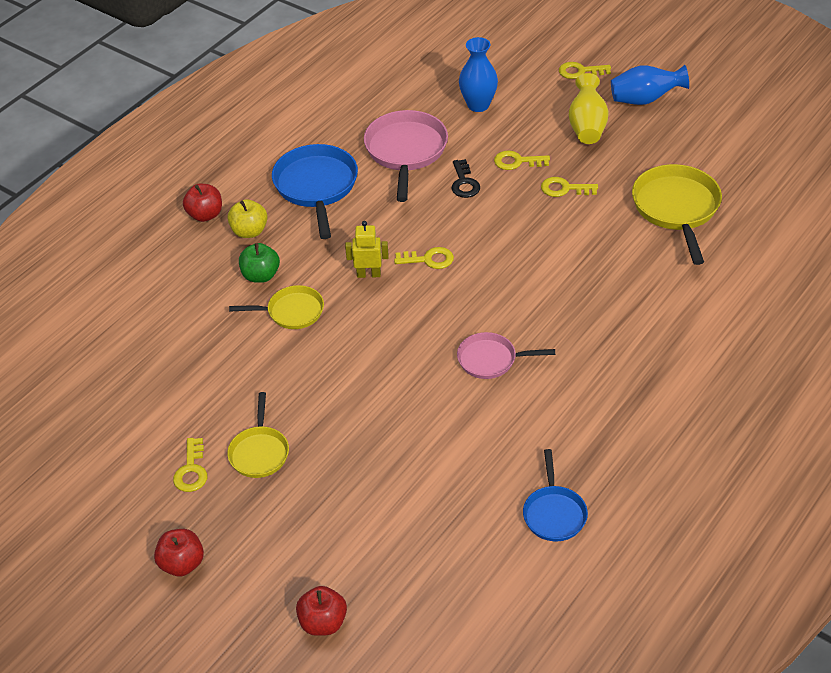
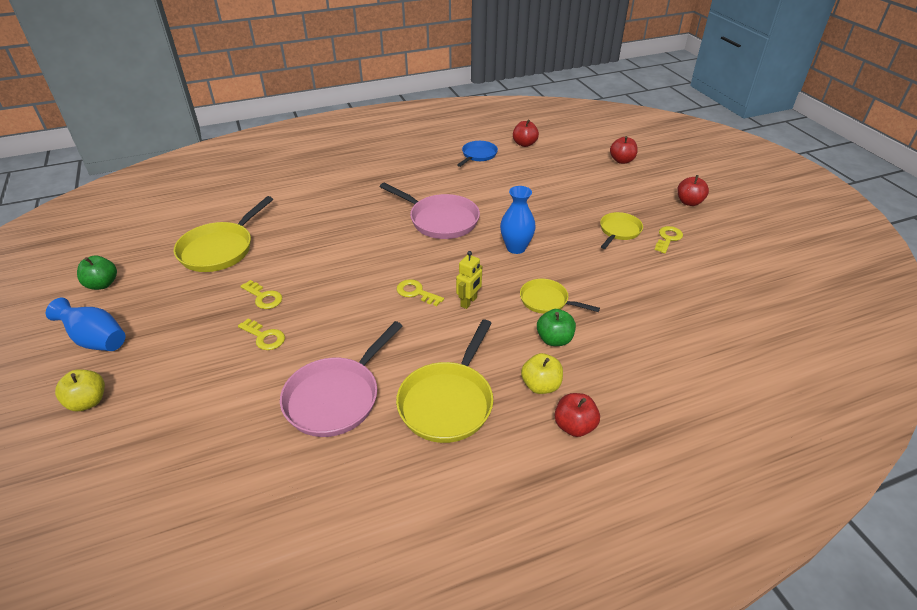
camera: 150 degrees left, 5 degrees down
(316, 187) = (448, 402): blue pan -> yellow pan
(368, 274) = (469, 302): yellow robot -> yellow robot turned 90 degrees counterclockwise
(464, 183) = (325, 339): black key -> none
(478, 105) = (217, 415): blue vase -> blue vase (516, 248)
(491, 360) = (440, 220): pink pan -> pink pan, size x1.67
(507, 585) = (524, 144): none -> red apple
(580, 71) = (88, 402): yellow key -> yellow apple
(587, 126) = (172, 340): yellow vase -> none
(722, 132) = (102, 284): none -> green apple

